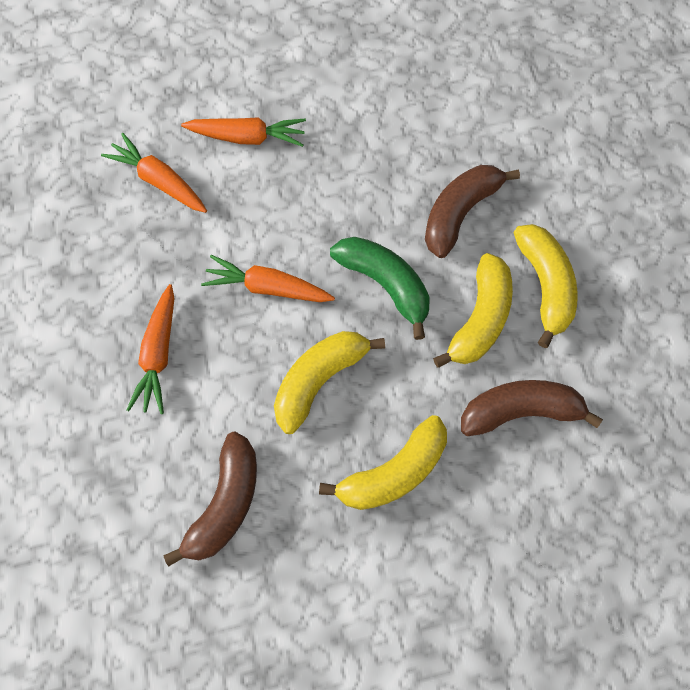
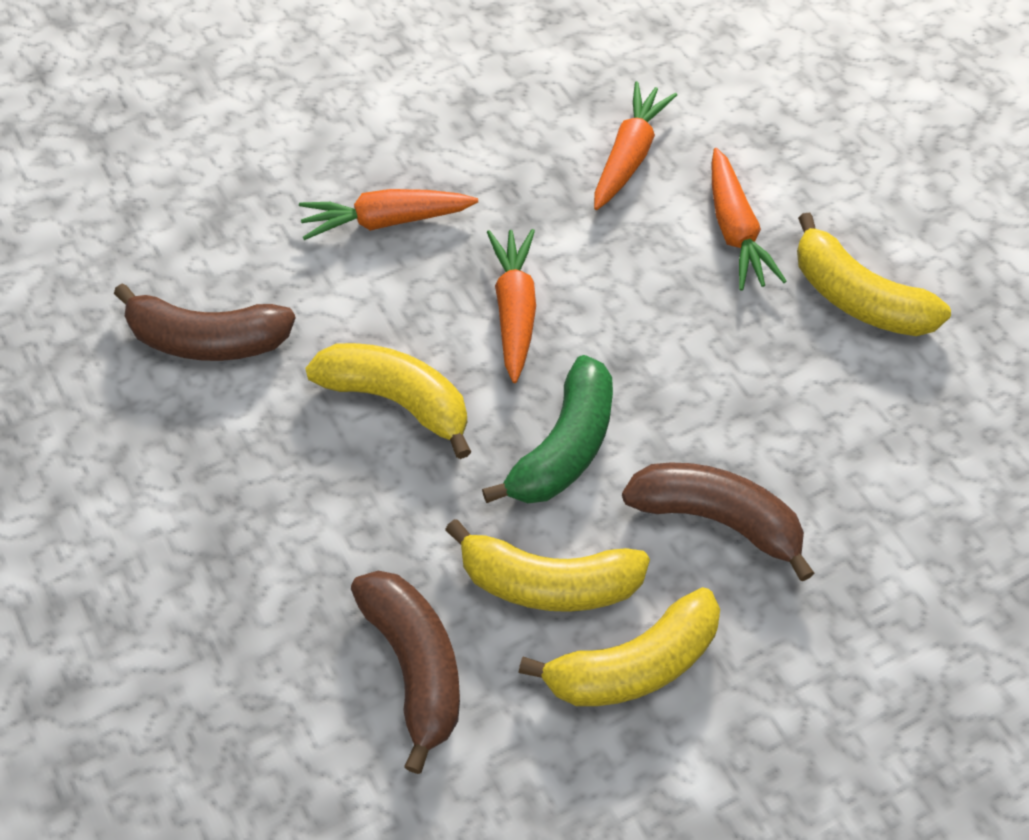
camera: 75 degrees right, 10 degrees down
(394, 473) = (286, 518): yellow banana -> yellow banana (858, 298)

